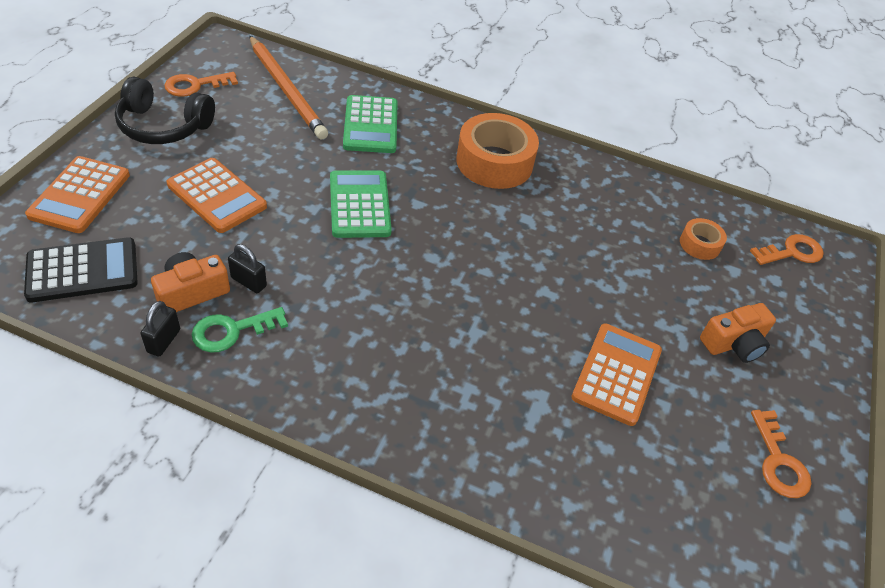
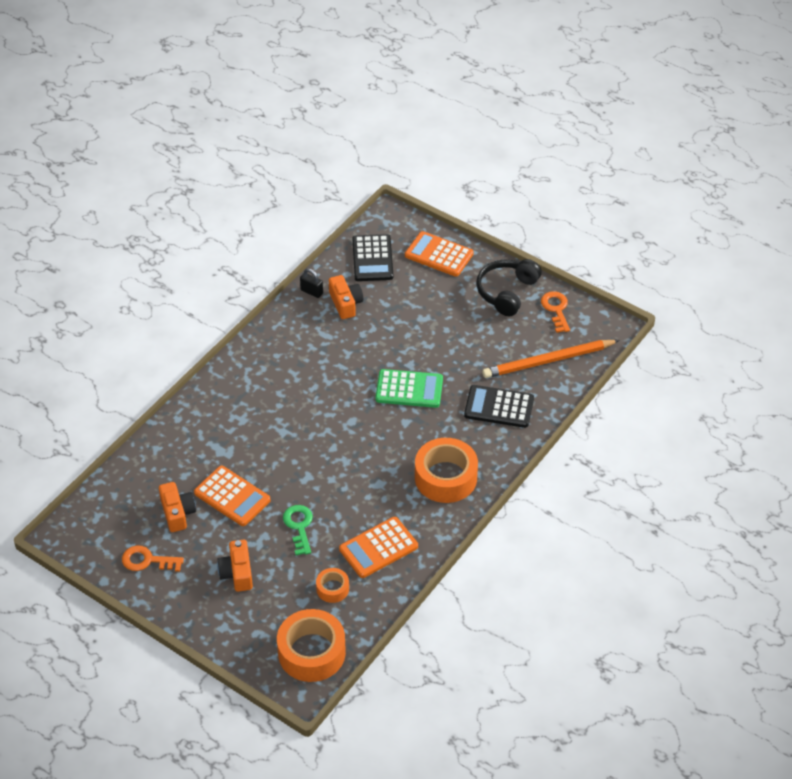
camera: 110 degrees right, 0 degrees up
(216, 196) = (429, 317): orange calculator -> orange calculator (378, 548)
(232, 331) = (312, 319): green key -> green key (299, 526)
(249, 282) = (348, 328): black padlock -> none
(370, 125) = (499, 407): green calculator -> black calculator
(678, 440) = (177, 513): none -> orange camera
(792, 252) = (311, 652): orange key -> orange tape

